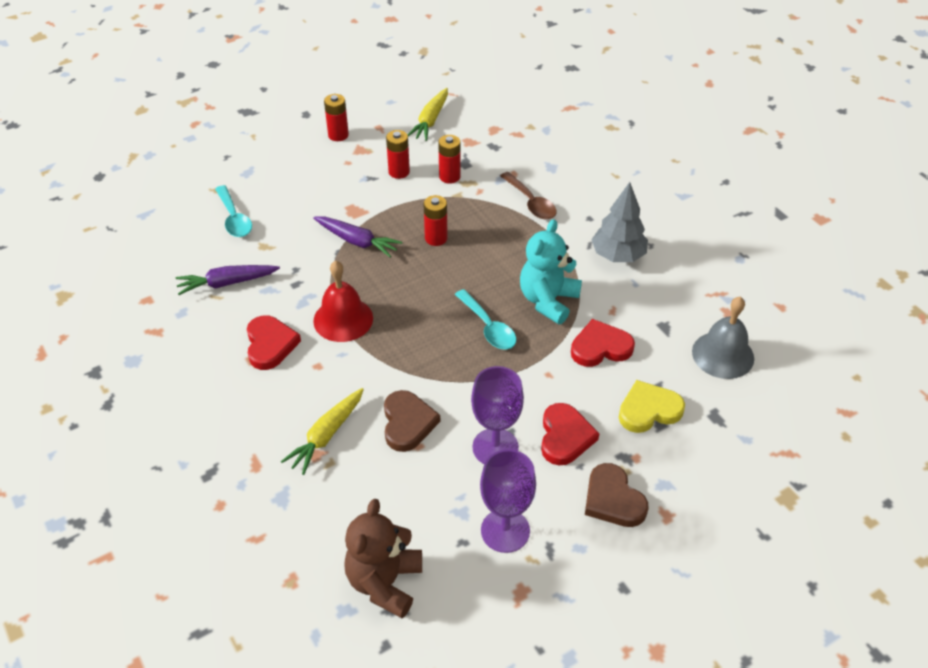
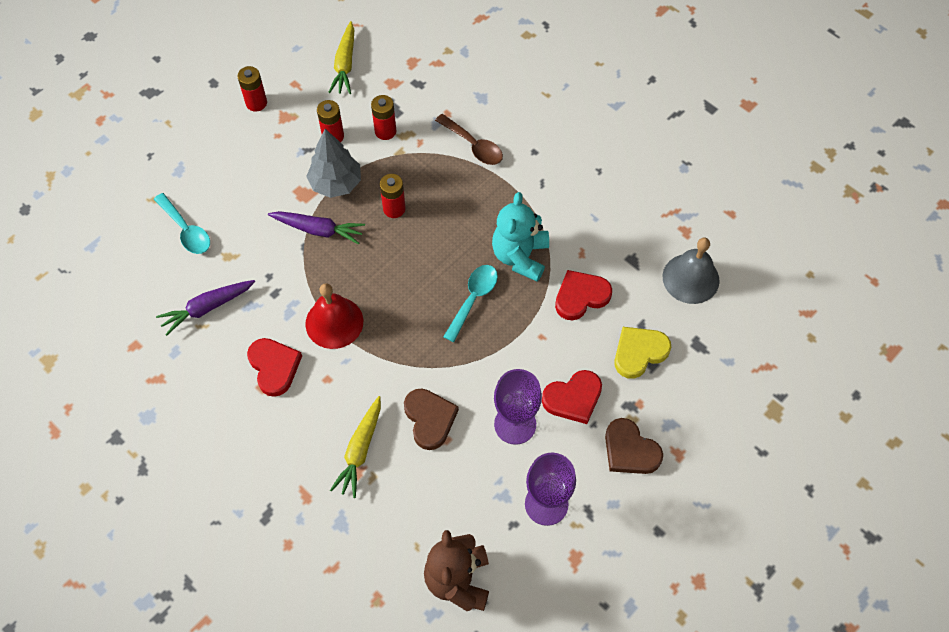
camera: 15 degrees left, 15 degrees up
(488, 327) = (473, 299): turquoise spoon -> turquoise spoon turned 105 degrees counterclockwise
(565, 437) = (573, 398): red heart -> red heart turned 75 degrees clockwise
(618, 255) = (571, 190): grey tree -> grey tree (336, 183)

